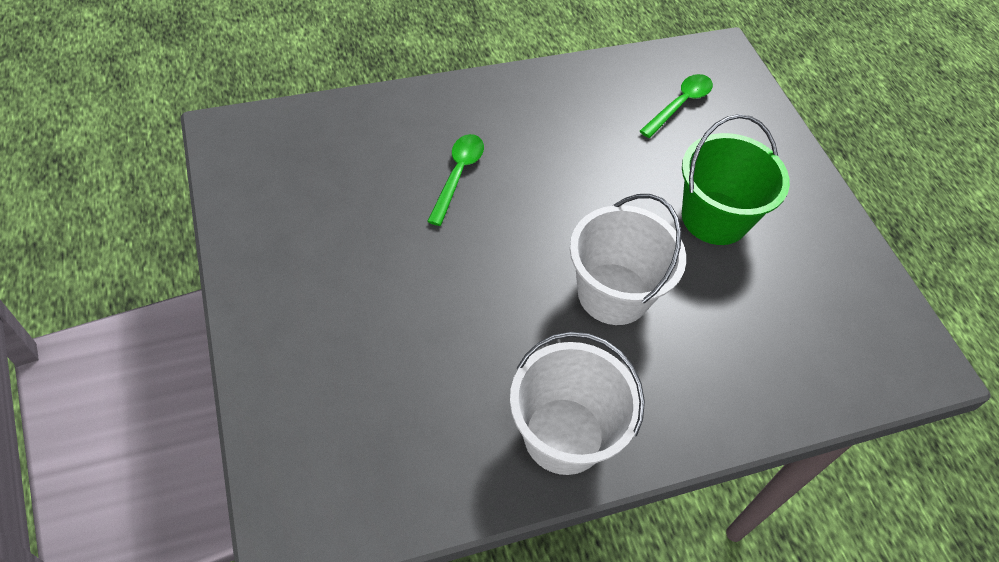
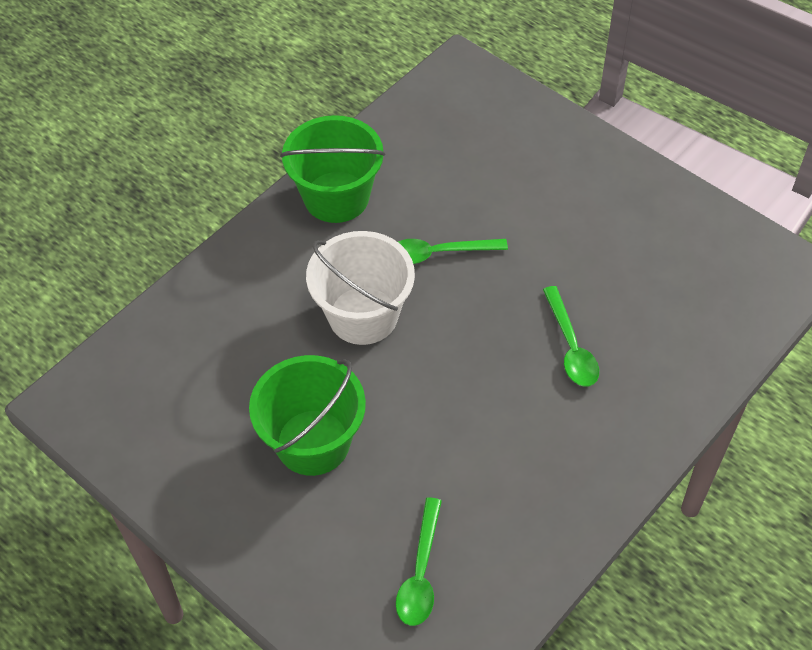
camera: 155 degrees right, 0 degrees up
(503, 312) = (438, 253): none -> green spoon
(563, 435) = (336, 197): white bucket -> green bucket

